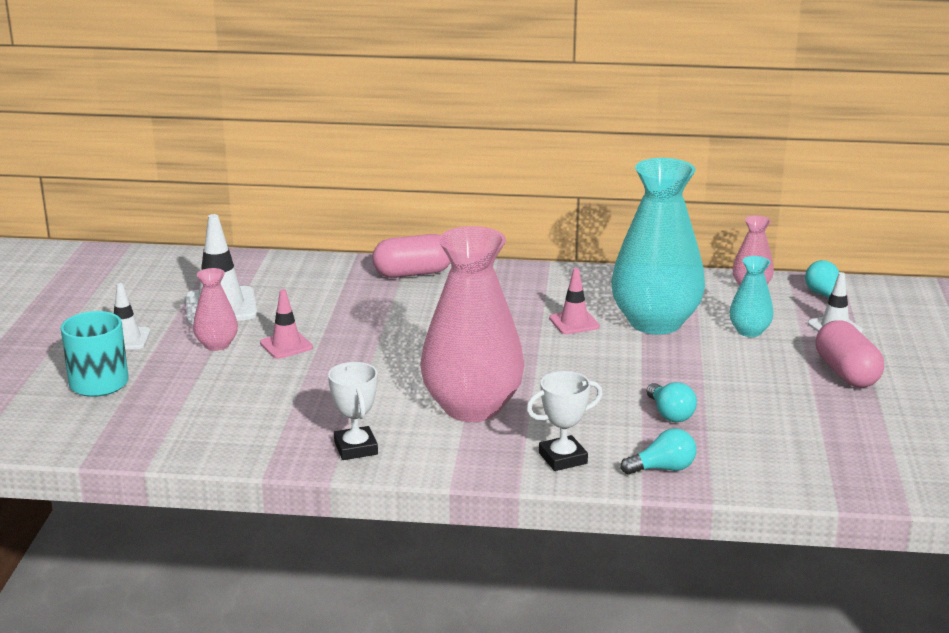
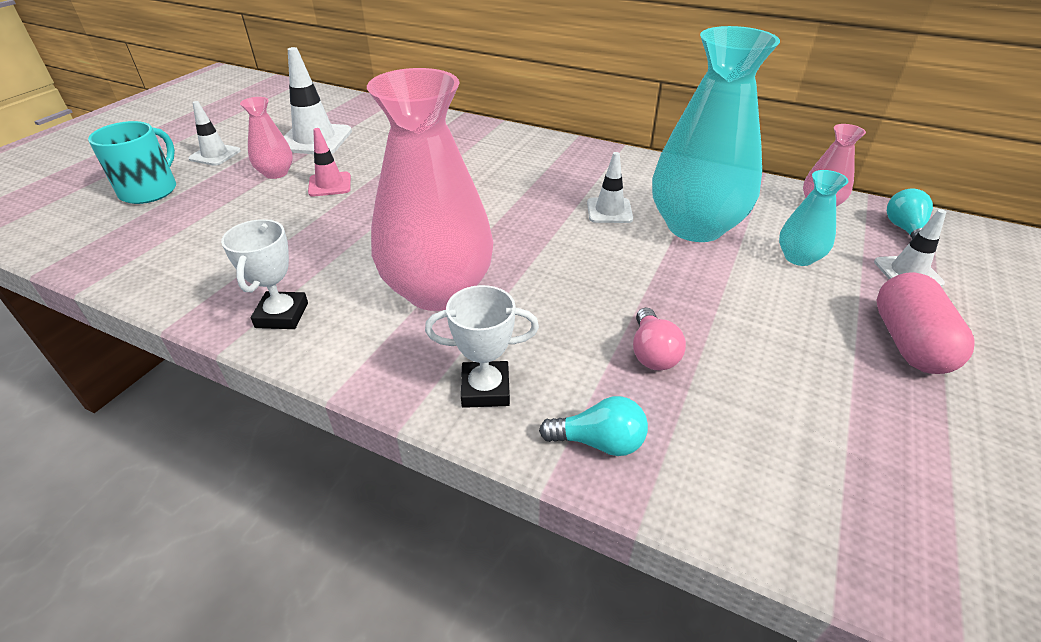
camera: 20 degrees right, 15 degrees up
(413, 273) = (494, 136): pink capsule -> none
(574, 322) = (609, 211): pink traffic cone -> white traffic cone
(670, 414) = (652, 353): turquoise light bulb -> pink light bulb

